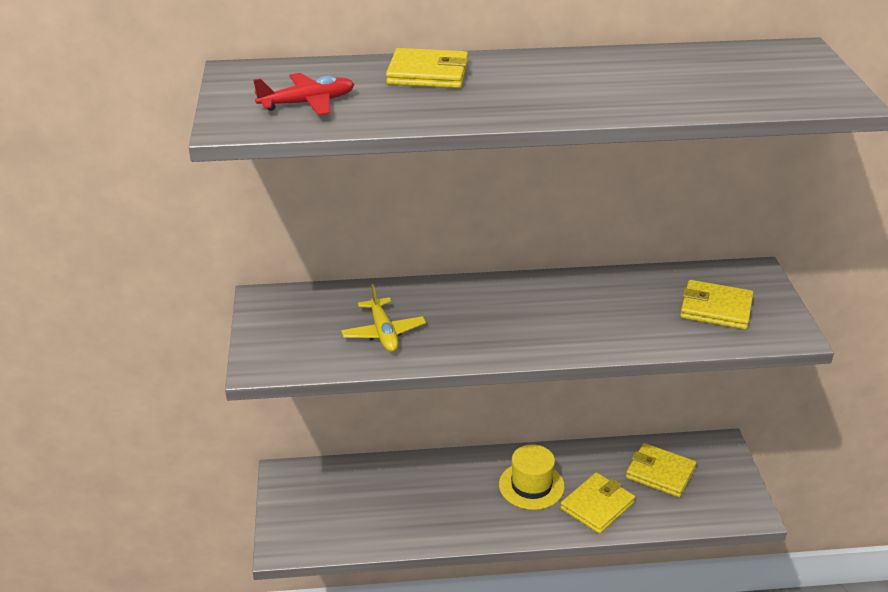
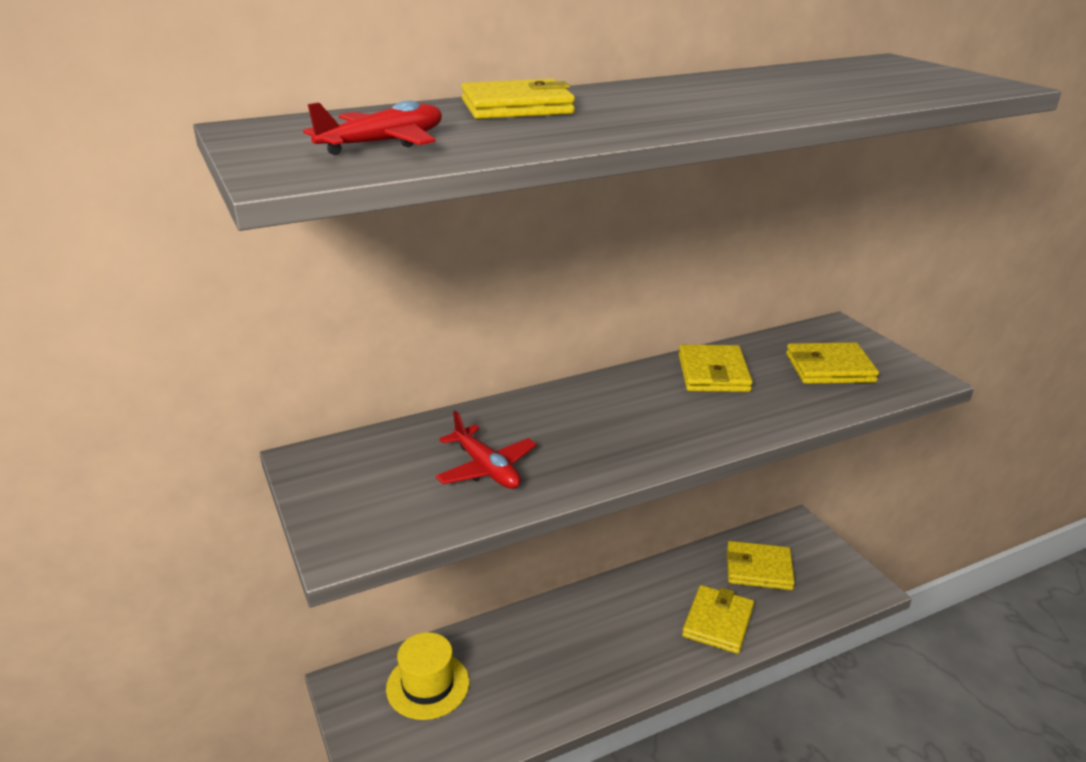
camera: 20 degrees left, 5 degrees down
(383, 333) = (486, 468): yellow plane -> red plane
(531, 485) = (638, 618): yellow hat -> yellow hat (428, 685)
(610, 293) = (713, 373): none -> yellow wallet

